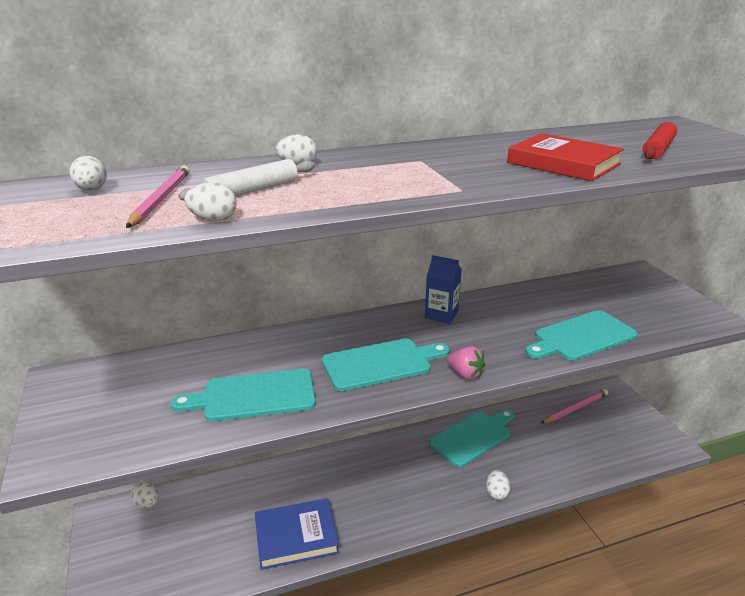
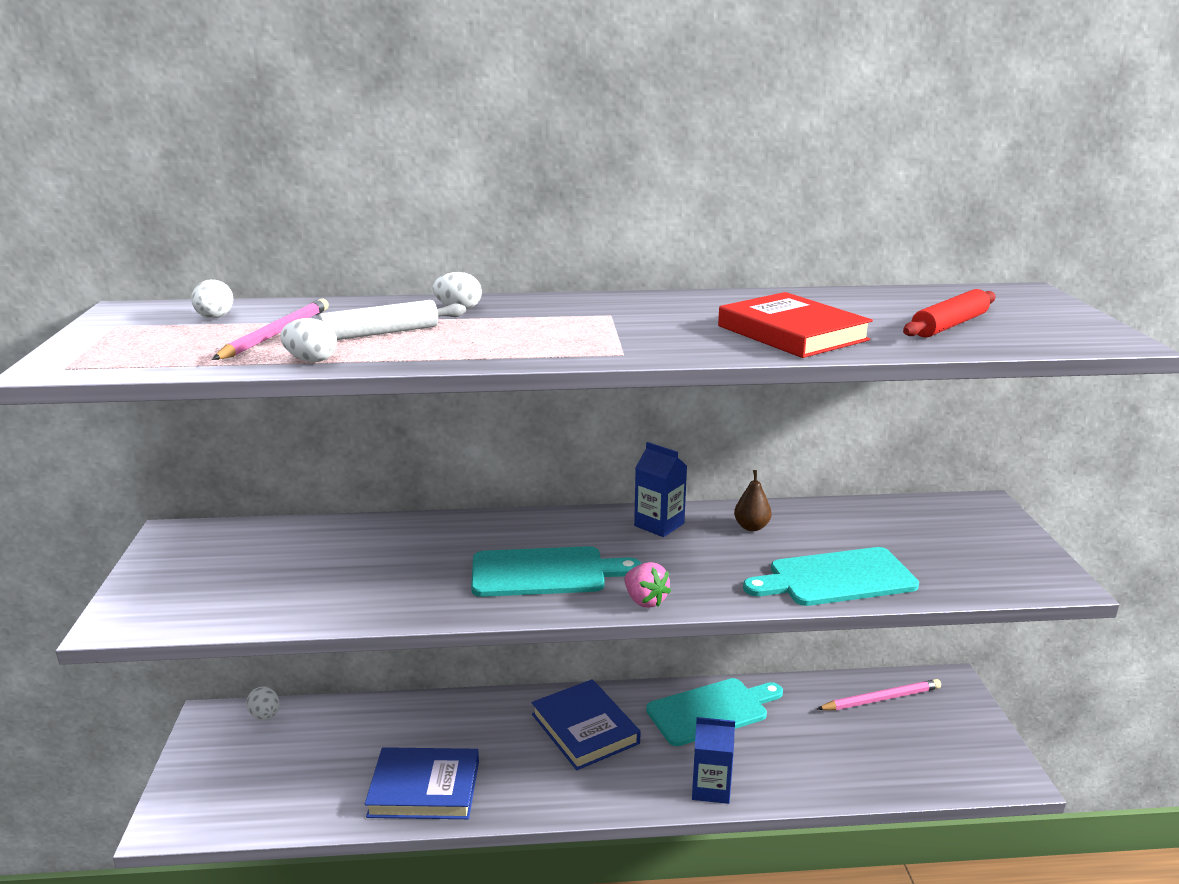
camera: 15 degrees right, 5 degrees down
(254, 396) = (372, 586): turquoise cutting board -> none
(393, 466) = (585, 729): none -> blue book
(496, 493) = (711, 788): white egg -> blue carton
(504, 307) = (751, 527): none -> brown pear

